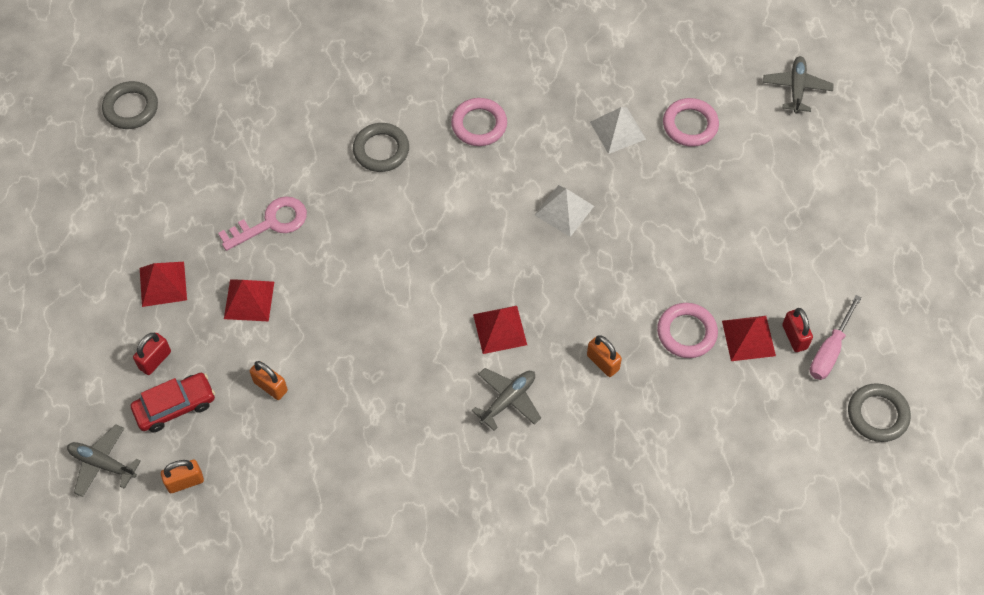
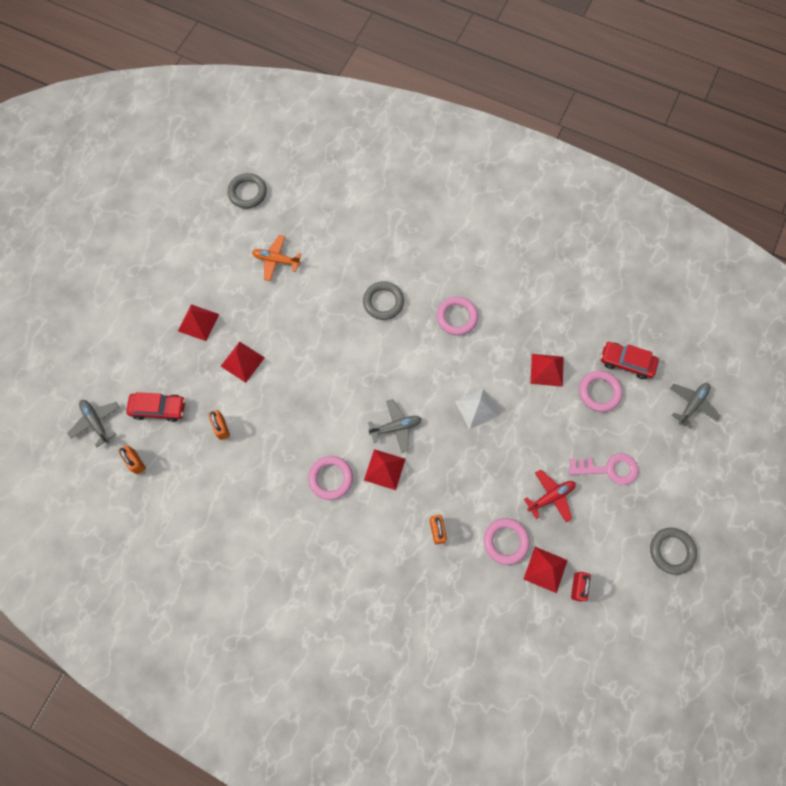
camera: 30 degrees right, 10 degrees up
(155, 360) = (165, 371): red padlock -> none
(185, 481) = (135, 462): orange padlock -> orange padlock turned 45 degrees clockwise
(218, 167) = (276, 260): none -> orange plane
(271, 223) = (286, 316): pink key -> pink key (608, 469)
(442, 372) = (331, 478): none -> pink ring
(508, 400) = (360, 521): grey plane -> grey plane (396, 427)
(617, 130) = (547, 370): white pyramid -> red pyramid
(700, 80) = (626, 362): none -> red car
(706, 260) = (550, 497): none -> red plane
(829, 351) = (596, 611): pink screwdriver -> none
(877, 414) = (601, 677): grey ring -> grey ring (671, 551)

